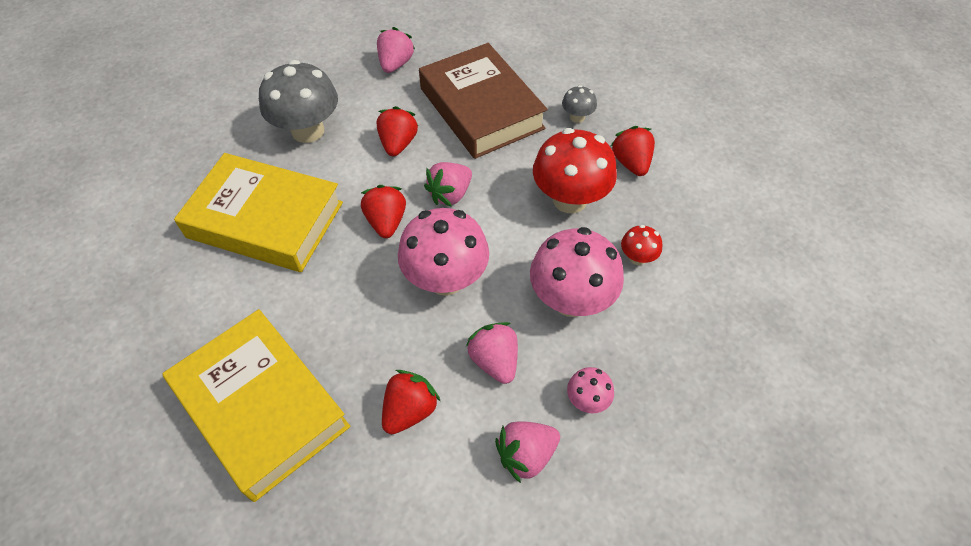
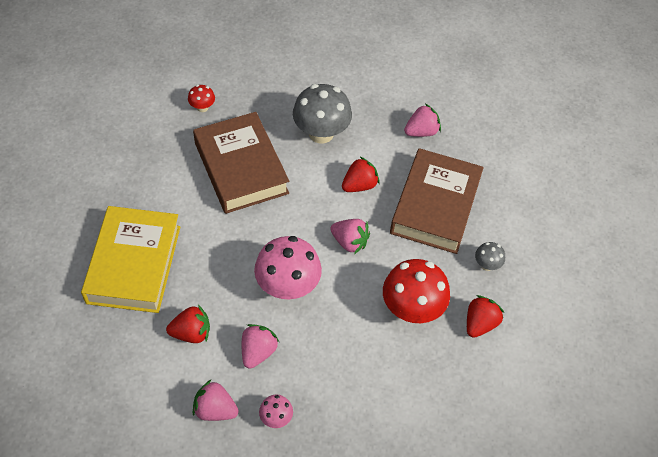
camera: 45 degrees right, 0 degrees up
(265, 220) = (241, 168): yellow book -> brown book
(386, 222) = (297, 226): red strawberry -> none
(450, 194) = (349, 242): pink strawberry -> pink strawberry turned 150 degrees counterclockwise
(571, 300) = (336, 363): pink mushroom -> none
(637, 257) = (404, 378): red mushroom -> red mushroom (202, 107)

